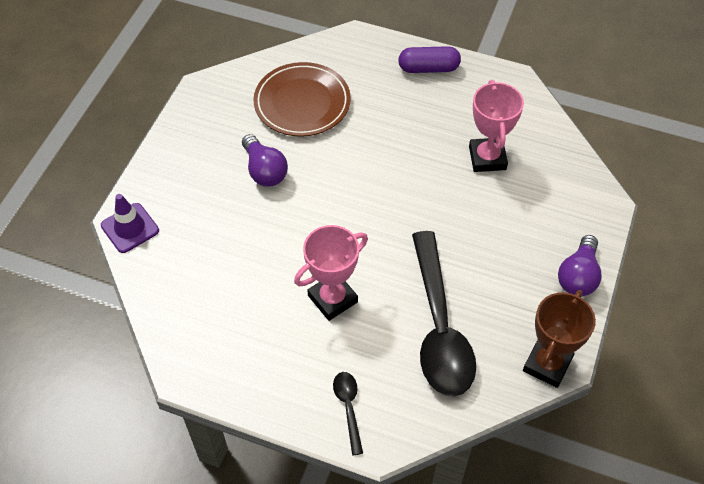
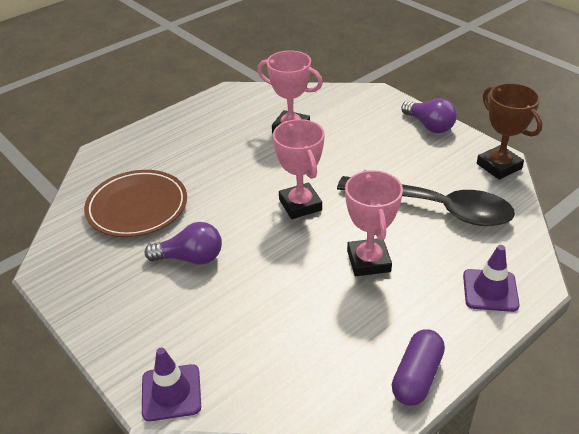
camera: 60 degrees left, 15 degrees down
(348, 408) = (490, 290): black spoon -> purple traffic cone
(376, 216) = (300, 205): none -> pink trophy
(428, 68) = (176, 126): purple capsule -> purple capsule (416, 376)

